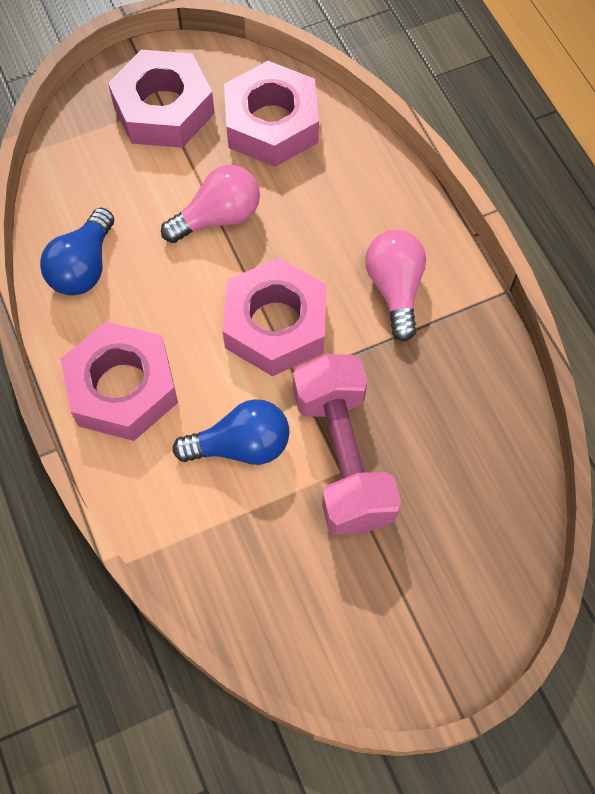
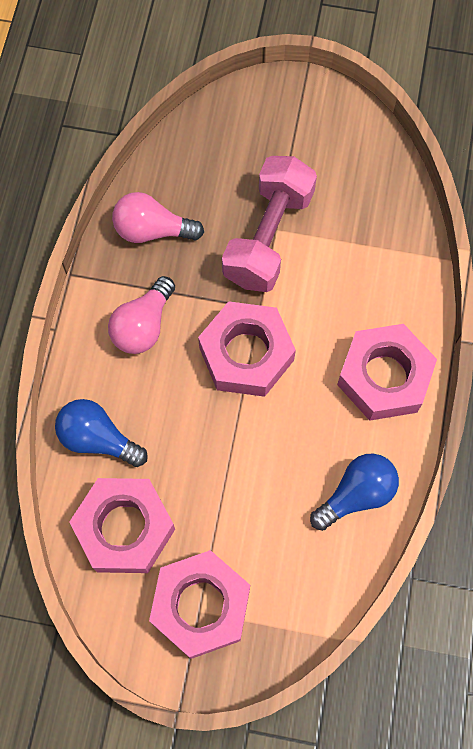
camera: 145 degrees left, 5 degrees up
(218, 217) = (227, 469): pink light bulb -> pink light bulb (152, 230)
(241, 446) = (329, 286): blue light bulb -> blue light bulb (98, 439)

